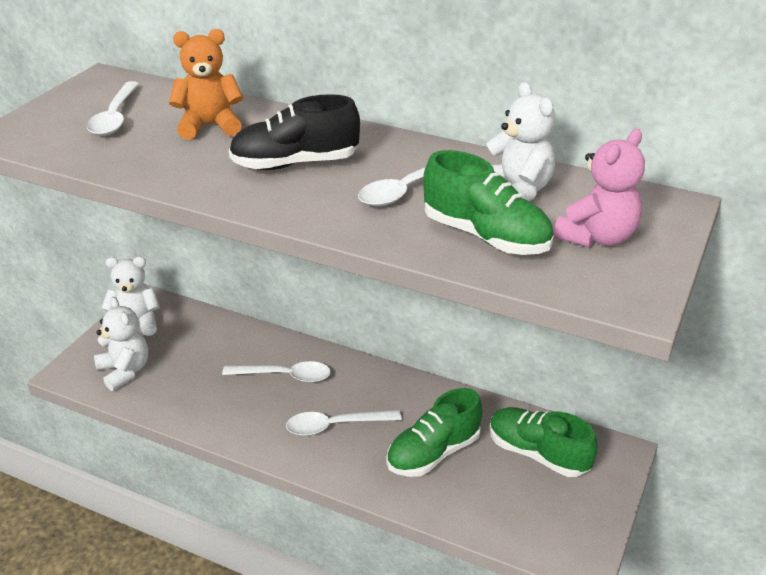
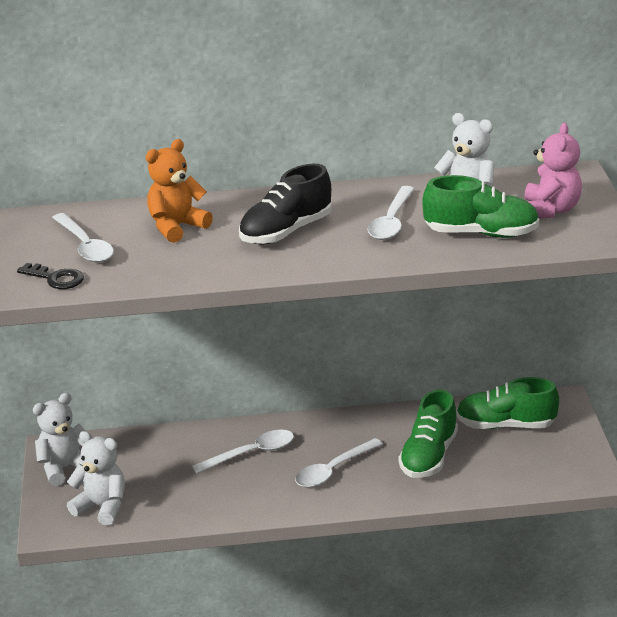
camera: 30 degrees left, 5 degrees down
(50, 138) = (56, 278): none -> black key

